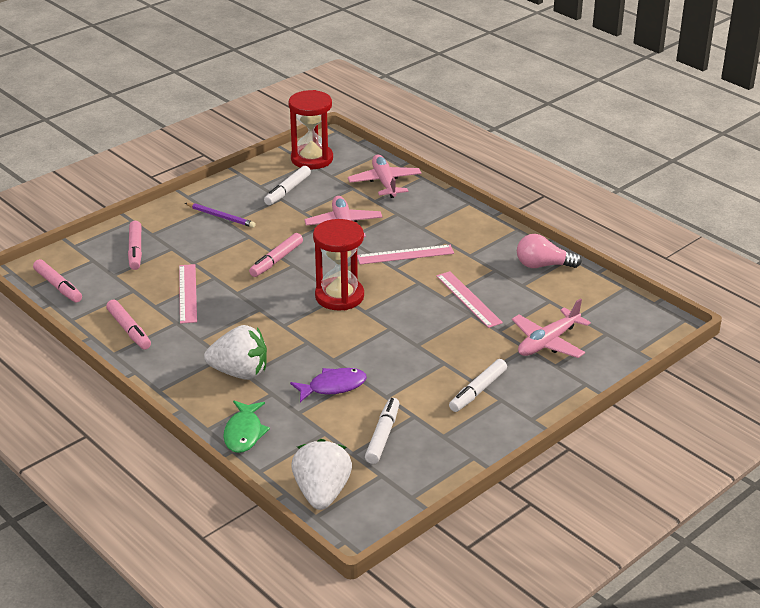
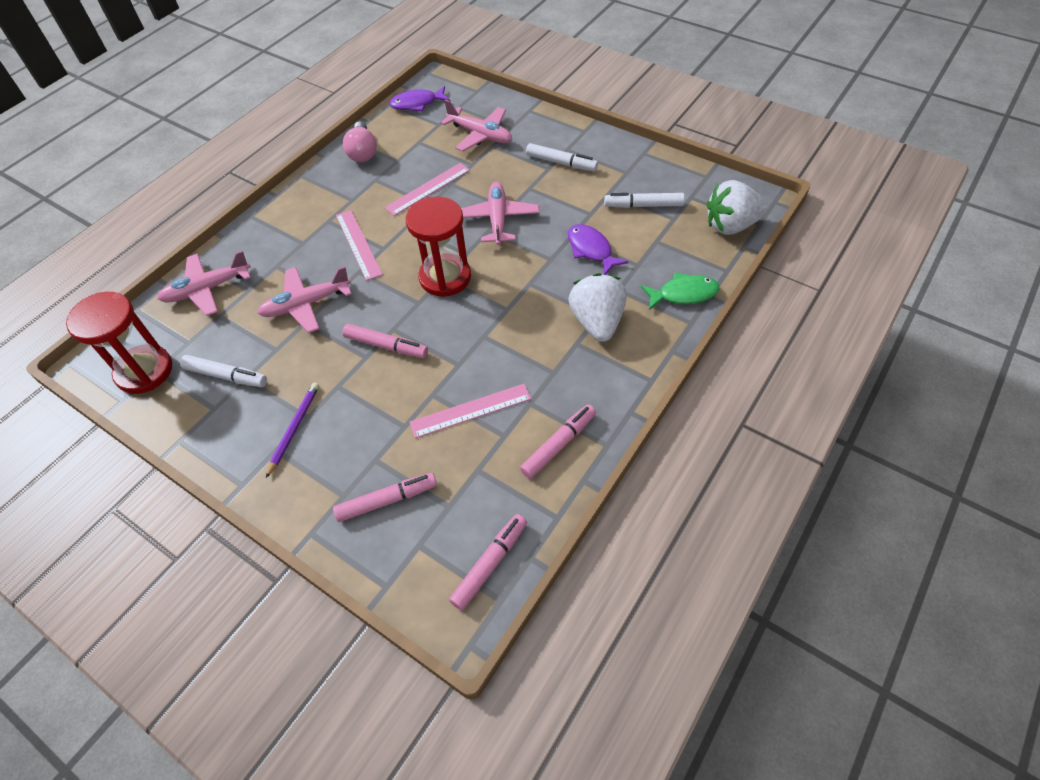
camera: 100 degrees left, 20 degrees up
(404, 336) = (498, 219): none -> pink plane
(621, 306) = (417, 104): none -> purple fish

